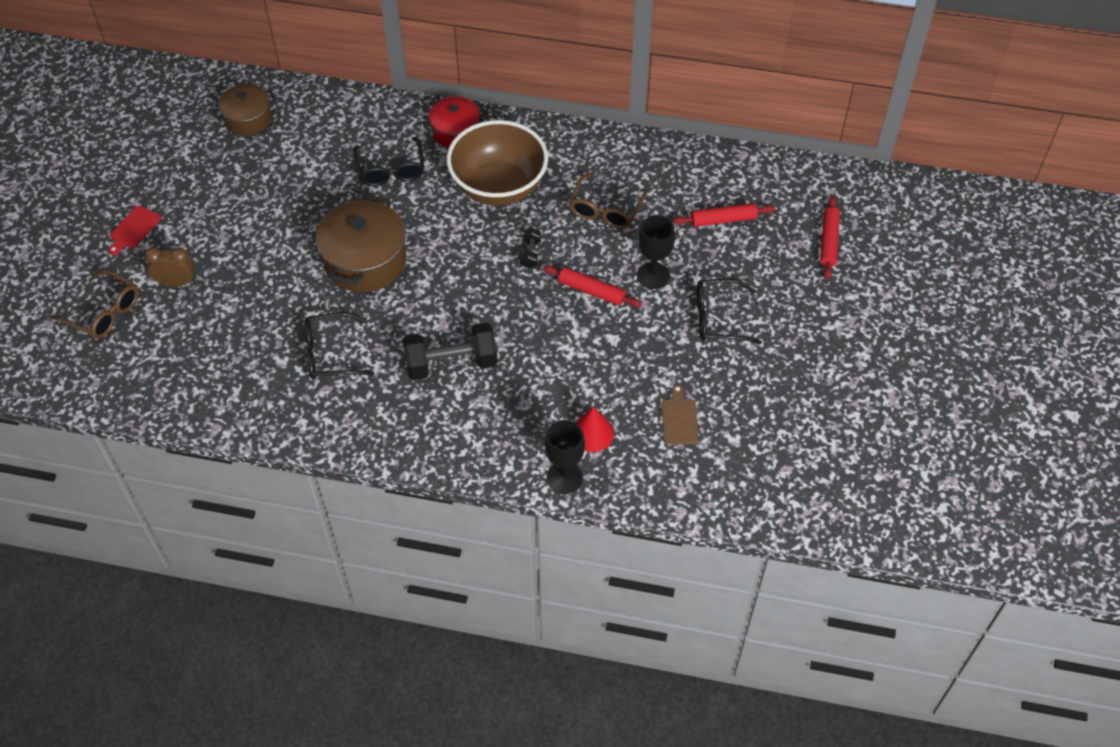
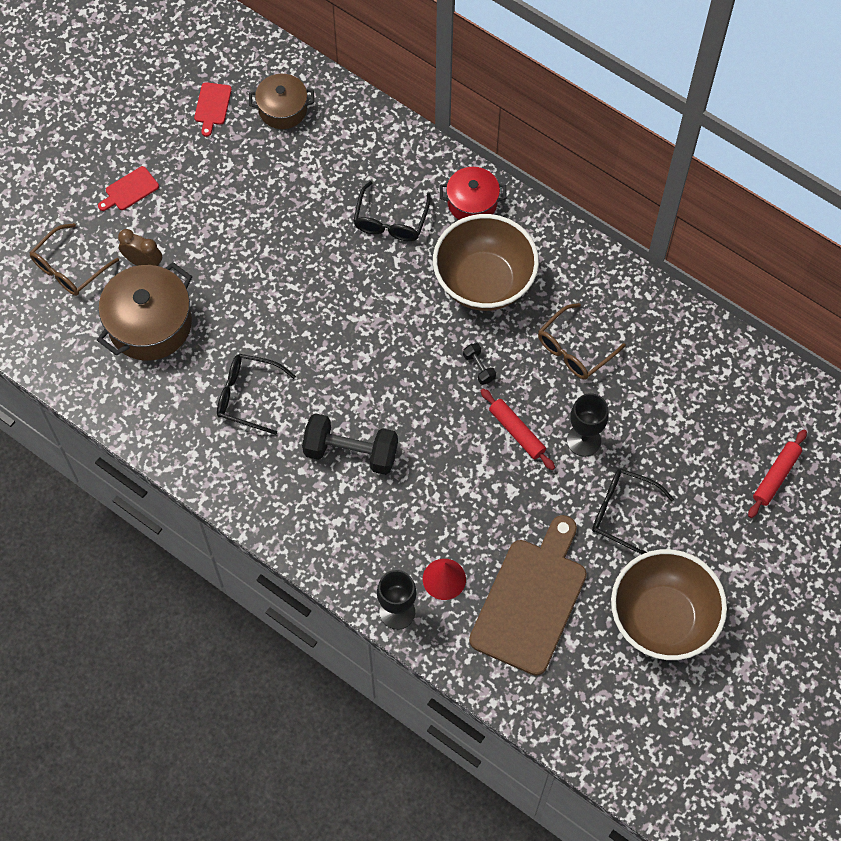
camera: 25 degrees right, 10 degrees up
(104, 312) = (69, 268): brown glasses -> brown glasses turned 75 degrees clockwise
(181, 138) = (212, 106): none -> red cutting board
(365, 261) = (322, 311): brown pot -> brown pot (150, 324)
(530, 254) = (479, 368): black dumbbell -> black dumbbell turned 60 degrees counterclockwise
(679, 419) = (531, 600): brown cutting board -> brown cutting board, size x2.38
(723, 220) = (684, 408): red rolling pin -> none
(800, 387) = (662, 618): none -> brown bowl

